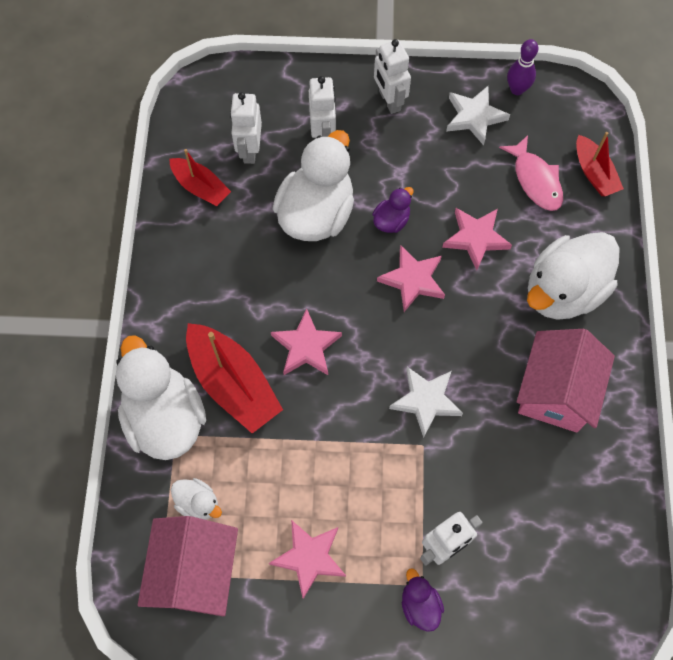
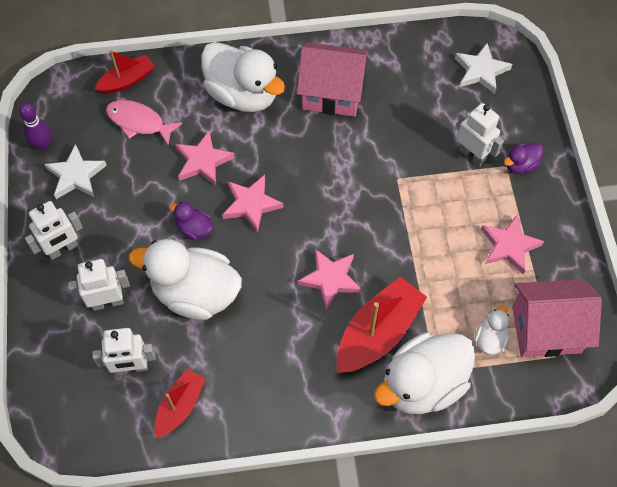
camera: 100 degrees left, 5 degrees down
(426, 401) = (359, 181): white star -> white star (481, 71)
(535, 180) = (139, 122): pink fish -> pink fish turned 120 degrees counterclockwise

